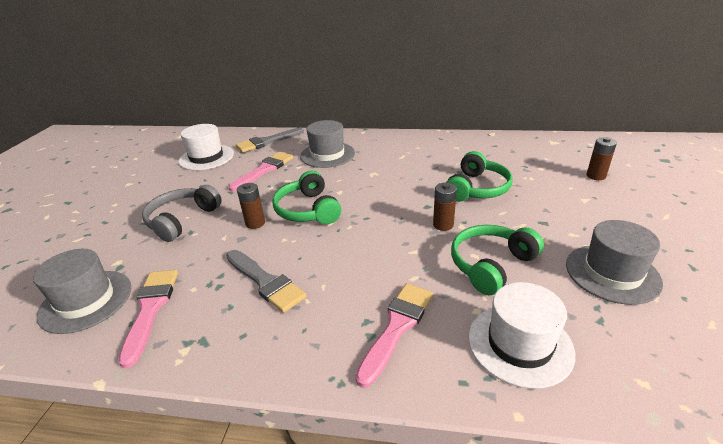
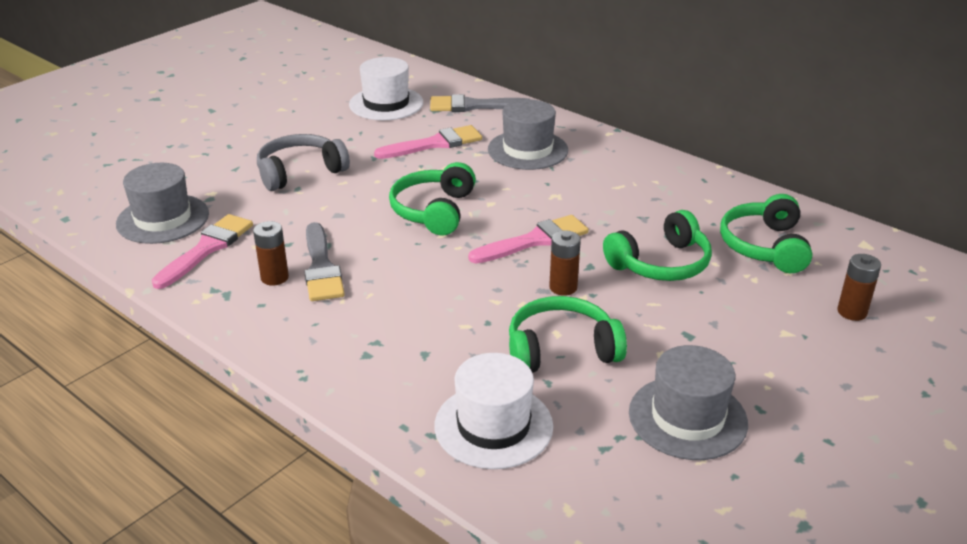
camera: 30 degrees right, 0 degrees up
(255, 223) = (366, 204): brown battery -> brown battery (274, 277)
(397, 327) = (397, 359): pink brush -> pink brush (534, 241)
(513, 160) = (765, 246): none -> green headphones

